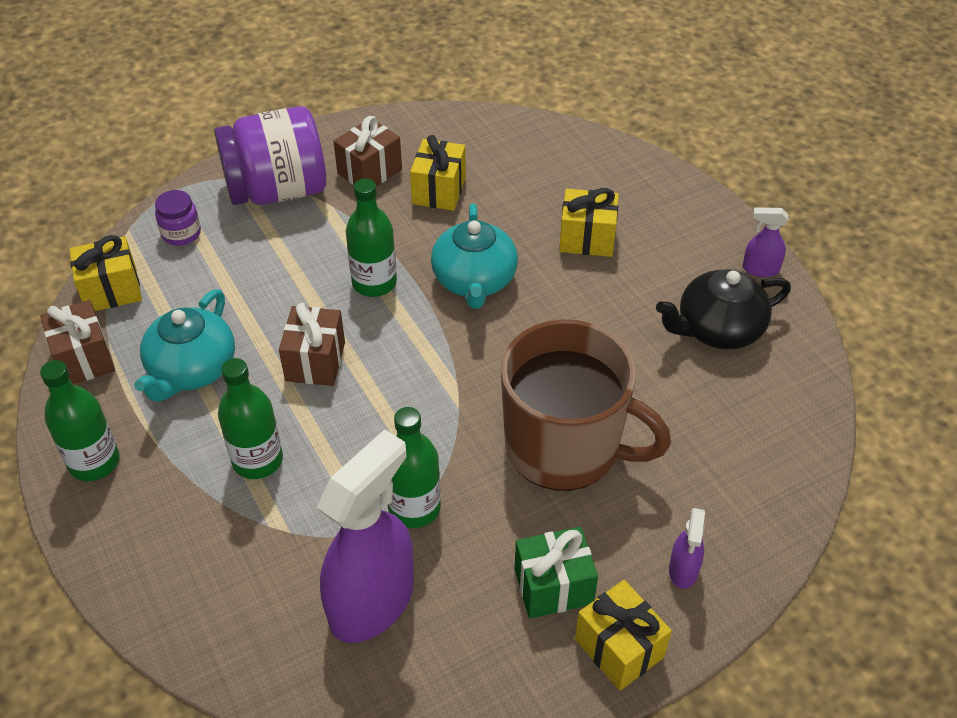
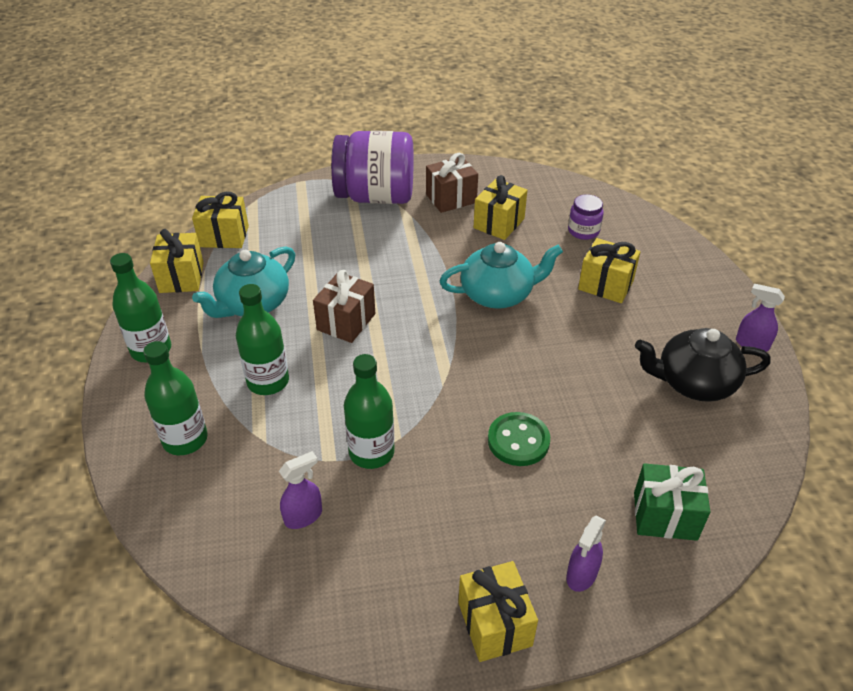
camera: 20 degrees right, 5 degrees down
(84, 359) = (181, 277): brown gift -> yellow gift
(181, 233) = (292, 210): purple jar -> purple jar (583, 231)
(372, 602) = (303, 516): purple spray bottle -> purple spray bottle, size x0.45
(374, 283) = (418, 277): green bottle -> green bottle (185, 439)
(474, 281) = (498, 294): turquoise teapot -> turquoise teapot turned 120 degrees counterclockwise
(553, 586) = (459, 552): green gift -> green gift (665, 516)
(565, 447) = (518, 441): brown mug -> green button

